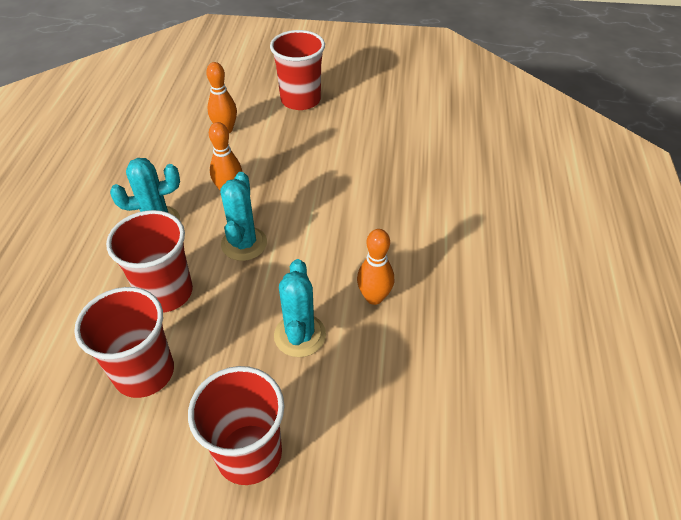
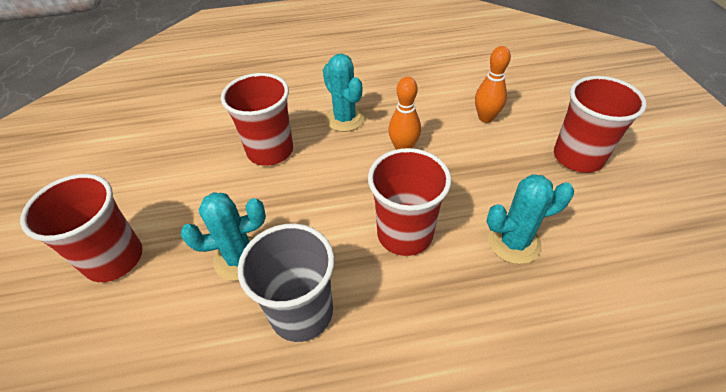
camera: 75 degrees right, 0 degrees up
(144, 372) = (190, 167): red cup -> red cup (404, 234)
(244, 244) = (340, 181): turquoise cactus -> turquoise cactus (513, 242)
(374, 297) = (301, 312): orange bowling pin -> grey cup

